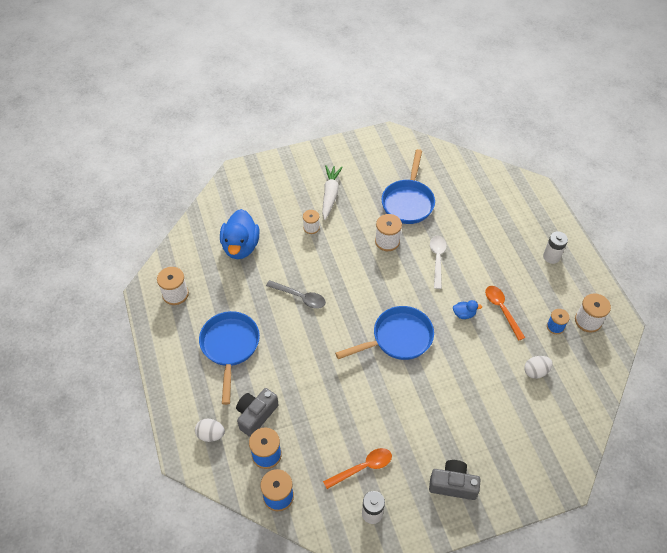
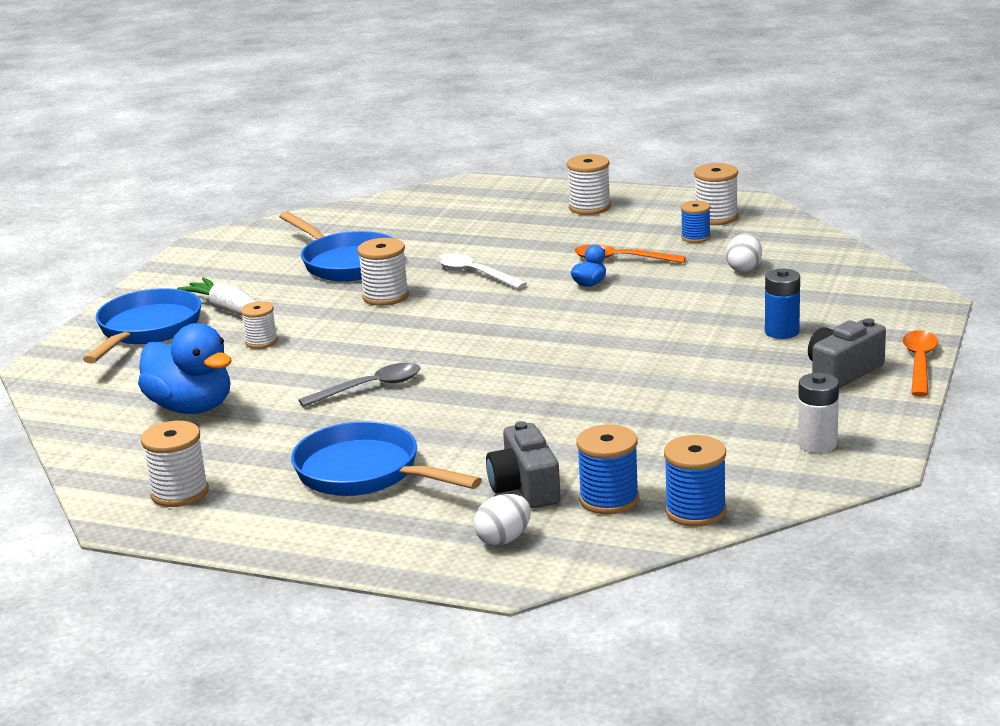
camera: 50 degrees left, 30 degrees down
(363, 467) = (734, 428): orange spoon -> orange spoon (919, 363)
(398, 338) = (558, 338): blue pan -> blue pan (146, 330)
(476, 431) = (782, 332): none -> blue battery
(551, 256) = (589, 207): white battery -> white spool

